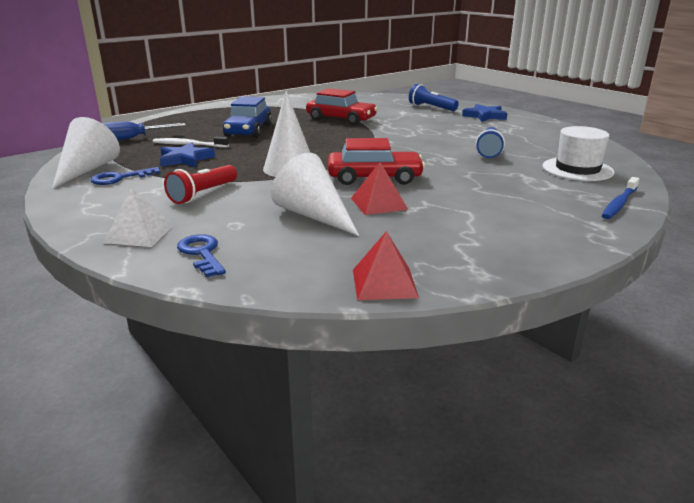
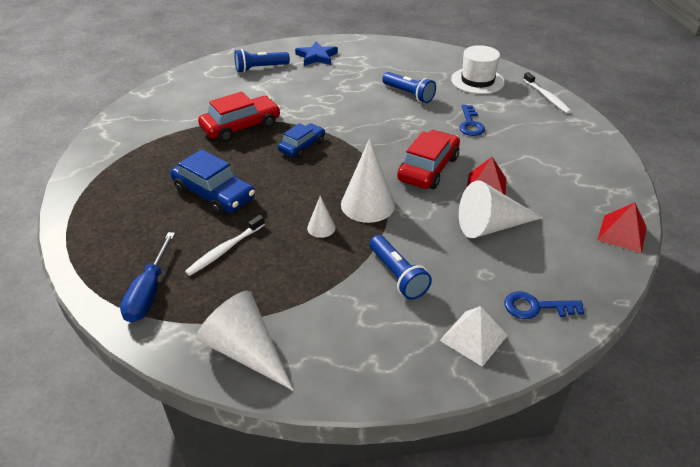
camera: 60 degrees left, 15 degrees up
(120, 178) = (301, 326): blue key -> blue key (470, 124)
(185, 159) = (276, 263): blue star -> none
(203, 194) = (398, 275): red flashlight -> blue flashlight
(241, 162) = (321, 228): none -> white cone
(342, 137) = (302, 146): none -> blue car
(619, 203) = (546, 97): blue toothbrush -> white toothbrush

